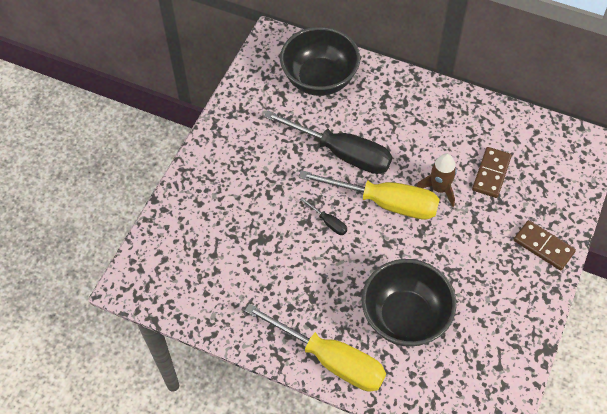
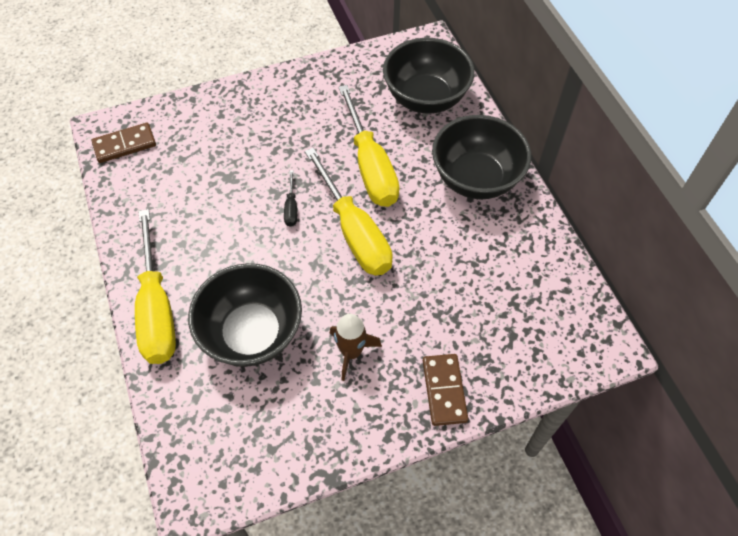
camera: 45 degrees right, 0 degrees up
(342, 153) = (370, 166): black screwdriver -> yellow screwdriver
(412, 107) = (476, 179): none -> black bowl
(439, 189) = (414, 260): brown rocket -> brown rocket (351, 352)
(491, 174) = (476, 288): brown domino -> brown domino (125, 145)

